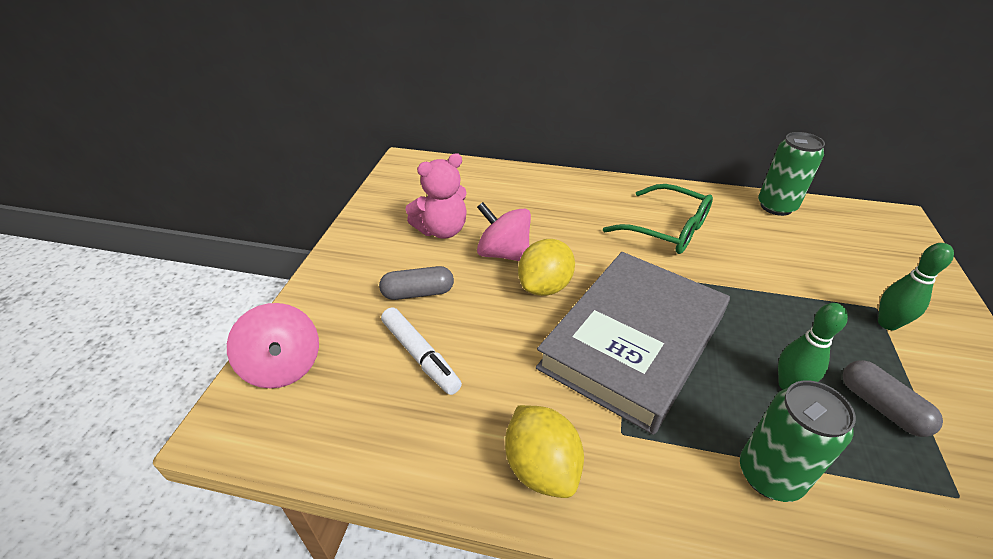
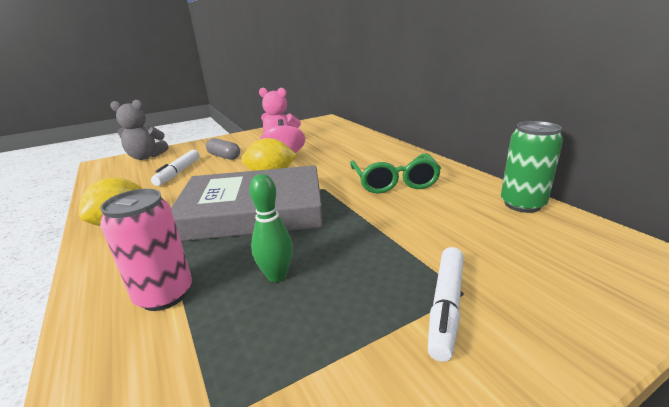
camera: 50 degrees right, 15 degrees down
(283, 366) = (146, 157): pink spinning top -> grey teddy bear
(769, 475) = (164, 295): green can -> pink can
(881, 407) = (303, 332): grey capsule -> none
(887, 324) = (446, 306): green bowling pin -> white marker

